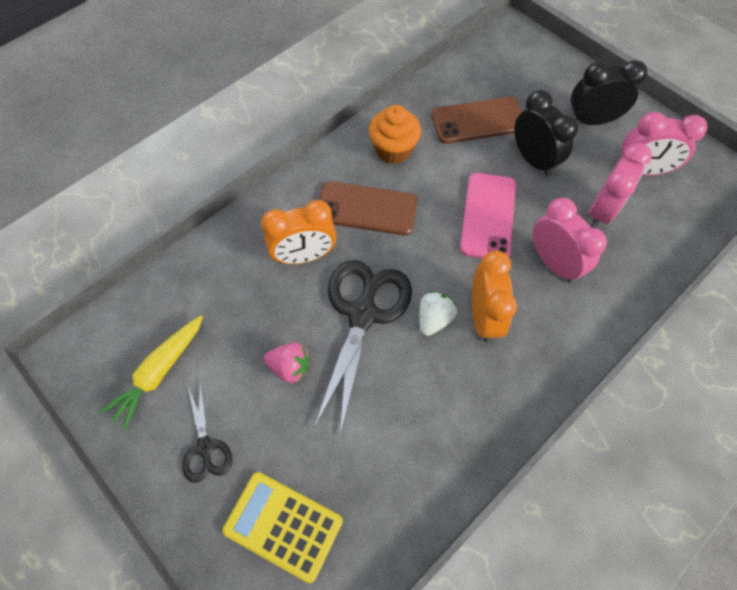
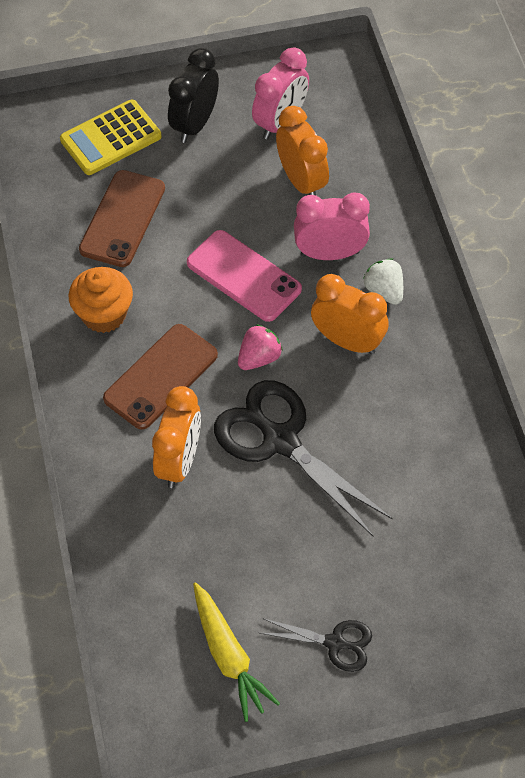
camera: 60 degrees left, 5 degrees down
(283, 525) = (447, 605): yellow calculator -> yellow calculator (111, 138)
(290, 367) = (297, 531): pink strawberry -> pink strawberry (259, 358)
(434, 319) = (324, 383): white strawberry -> white strawberry (384, 291)
(533, 160) = (205, 200): black clock -> none
(602, 211) = (301, 181): pink clock -> orange clock

